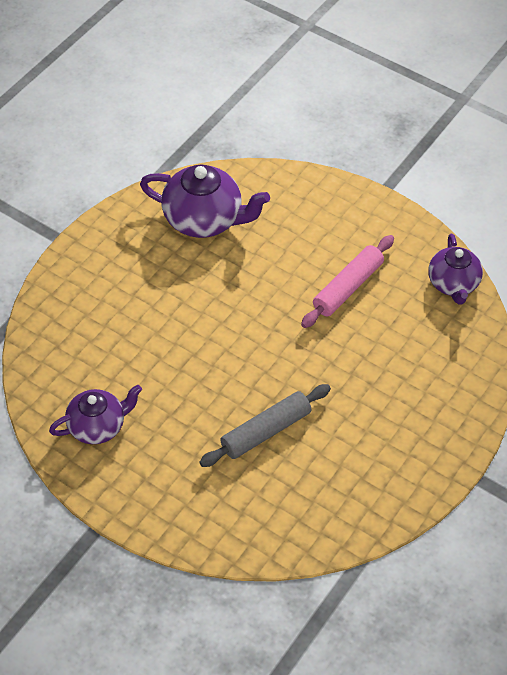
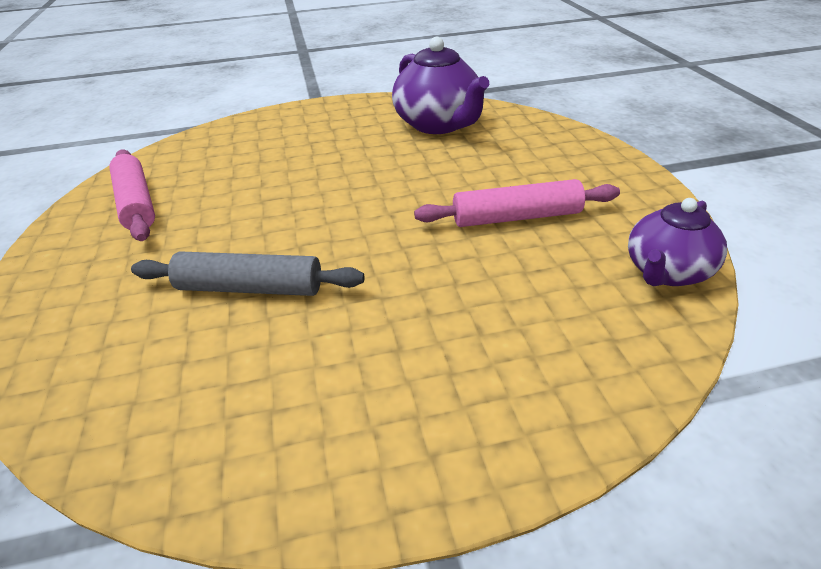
camera: 45 degrees right, 15 degrees down
(98, 426) = (136, 203): purple teapot -> pink rolling pin

